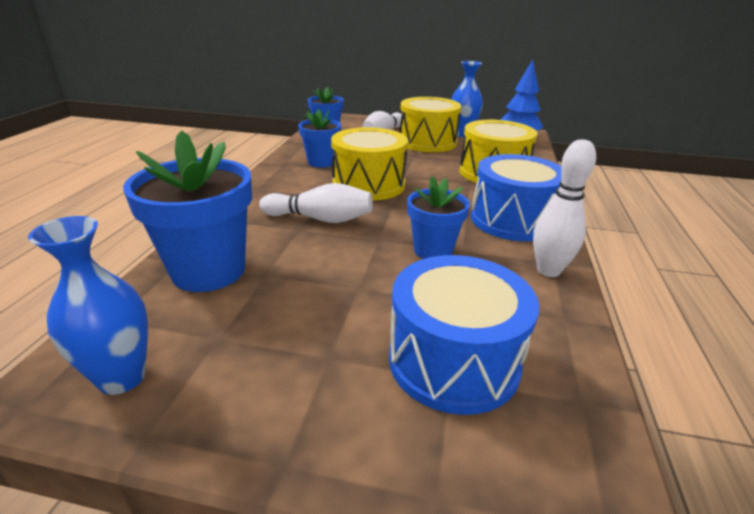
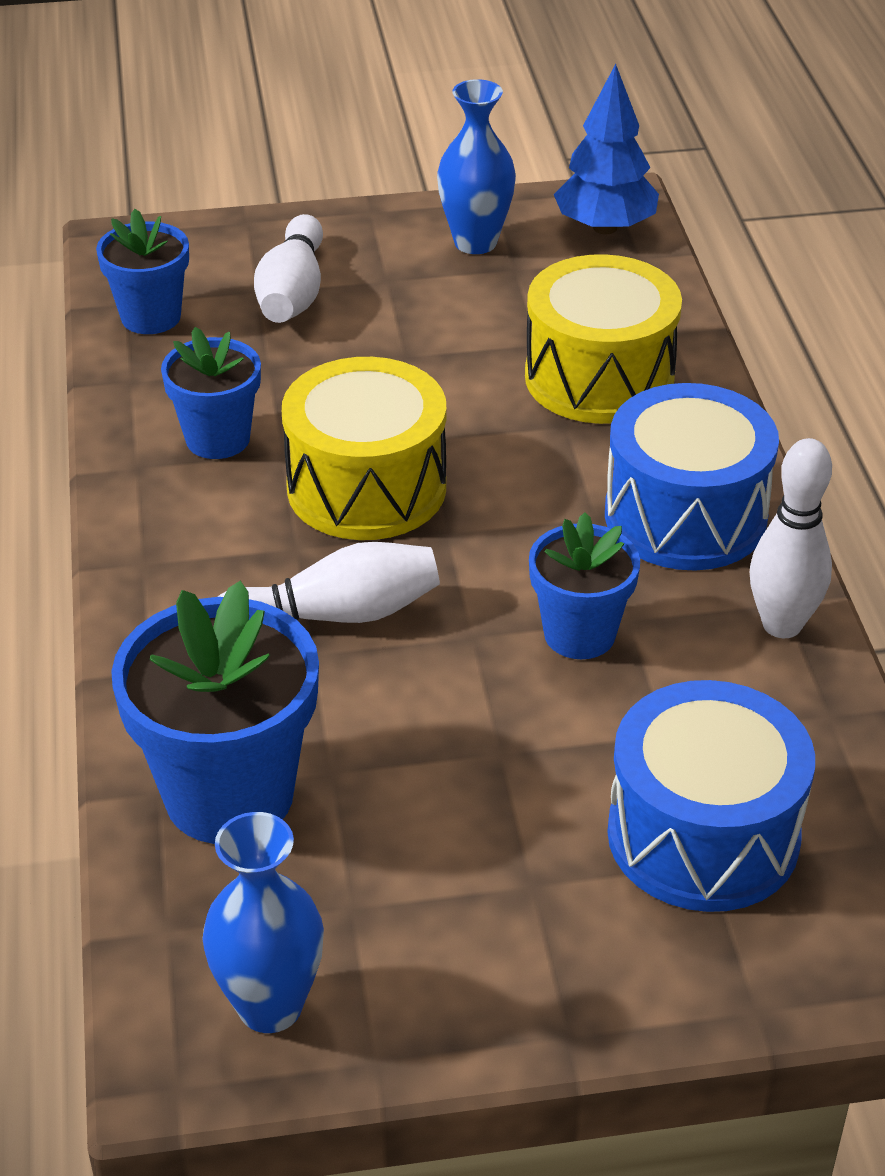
camera: 20 degrees left, 10 degrees up
(427, 142) = (411, 297): yellow drum -> none

